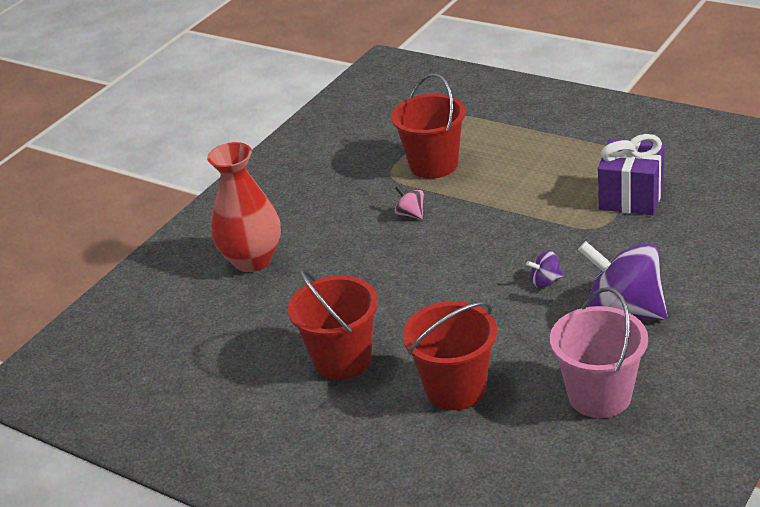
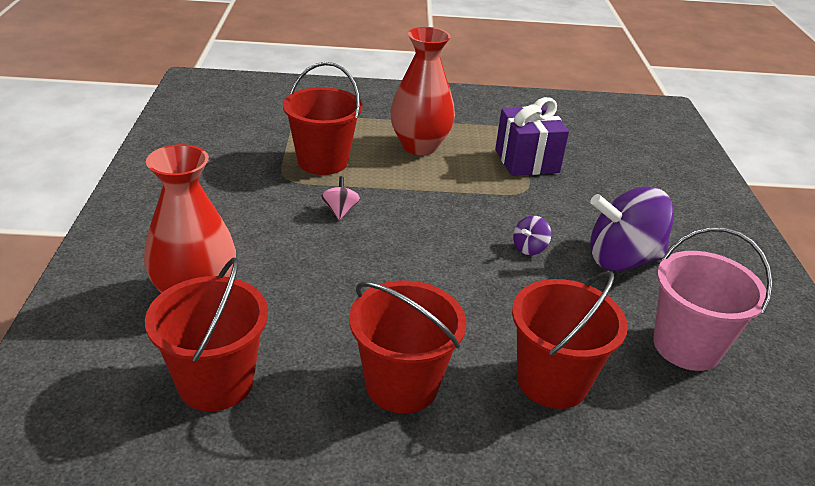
camera: 40 degrees left, 0 degrees up
(224, 324) = (216, 382): none -> red bucket
(410, 214) = (340, 211): pink spinning top -> pink spinning top turned 75 degrees clockwise
(537, 163) = (419, 146): none -> red vase

